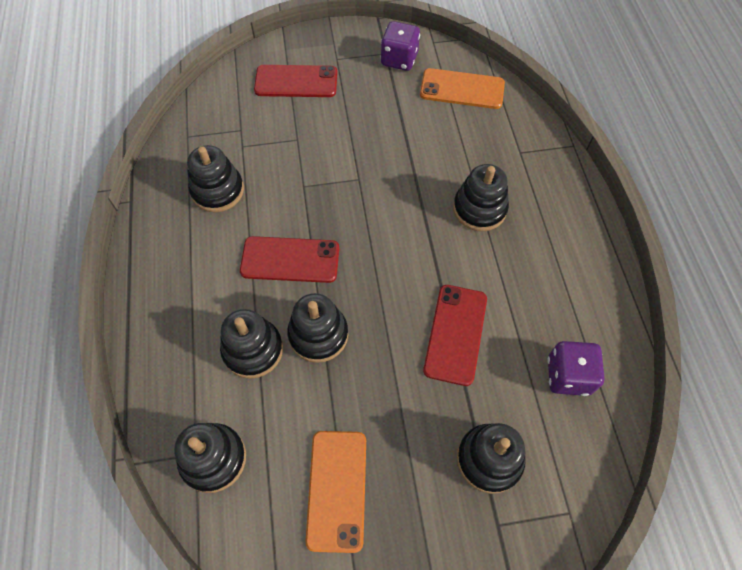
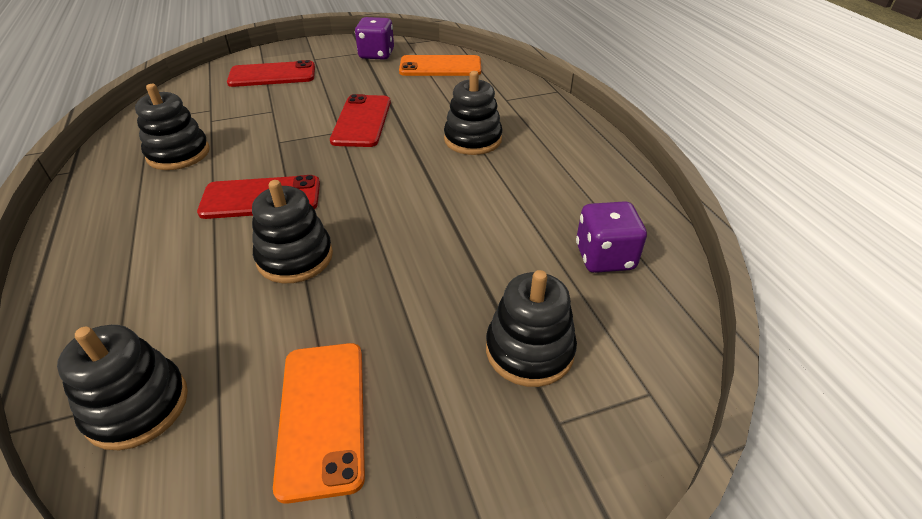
camera: 10 degrees left, 20 degrees down
(253, 350) = (208, 281): black stacking toy -> none
(455, 334) = (464, 237): red phone -> red phone (362, 121)

